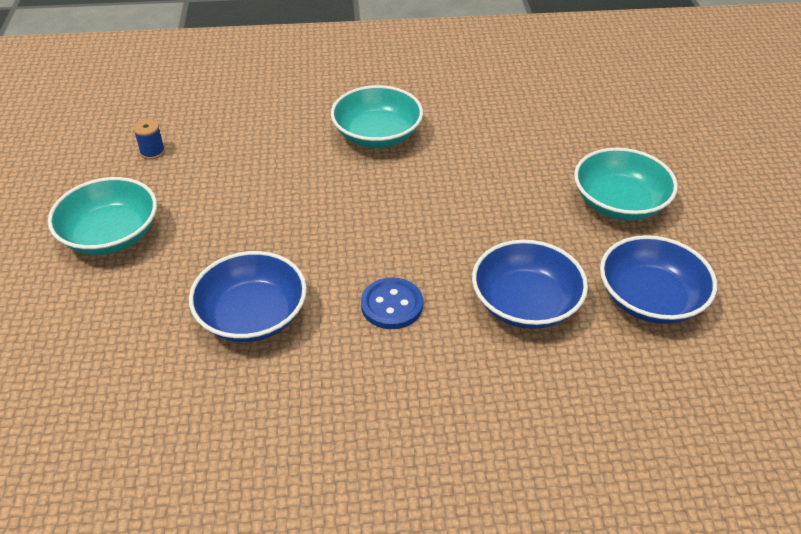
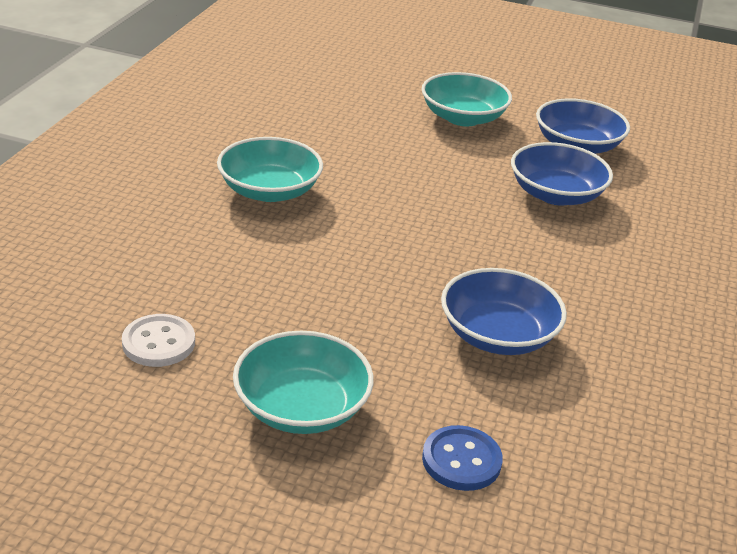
camera: 70 degrees left, 10 degrees down
(152, 152) = (159, 343): blue spool -> white button
(392, 305) = (524, 255): blue button -> blue button (461, 460)

